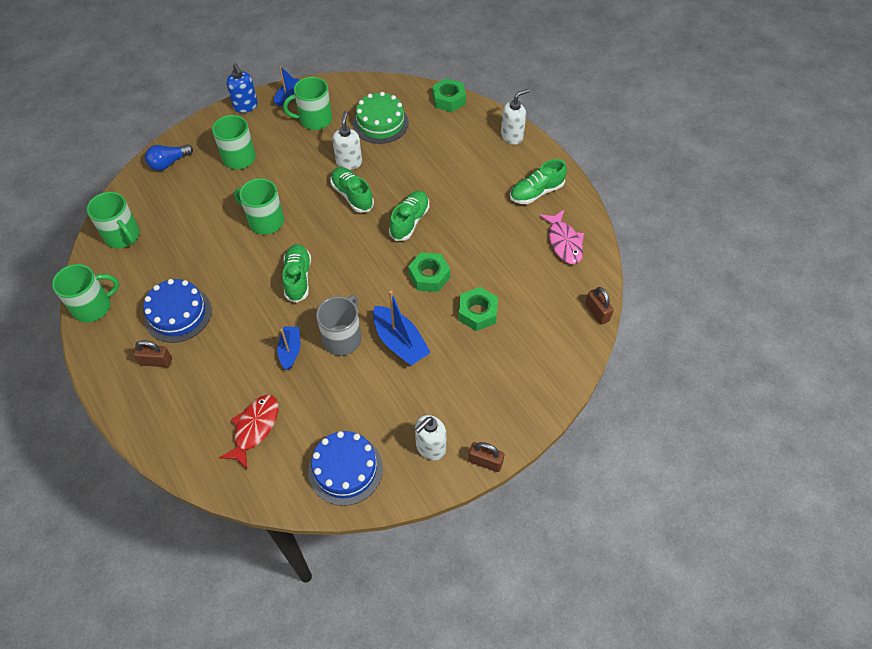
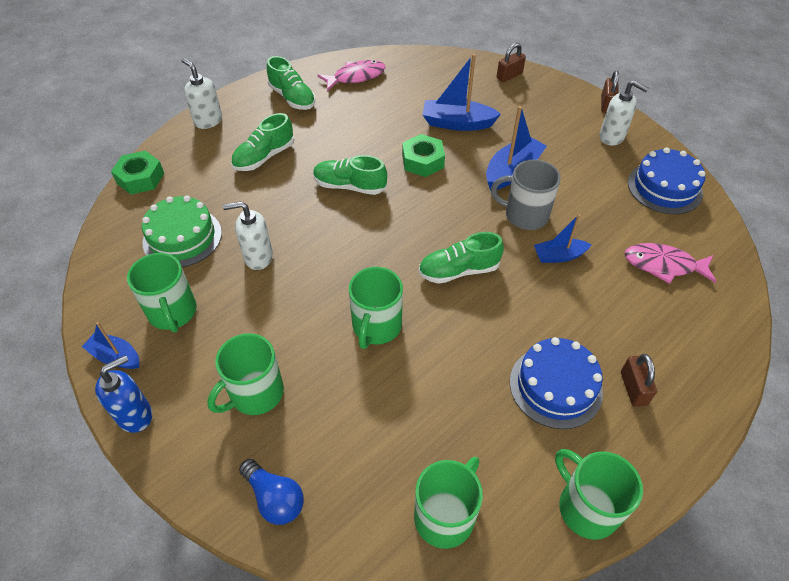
camera: 100 degrees left, 5 degrees down
(254, 428) = (663, 265): red fish -> pink fish
(352, 195) = (316, 243): green shoe -> green shoe (264, 157)
(477, 313) = (457, 123): green nut -> blue boat
(597, 312) = (431, 55): brown padlock -> brown padlock (509, 76)

